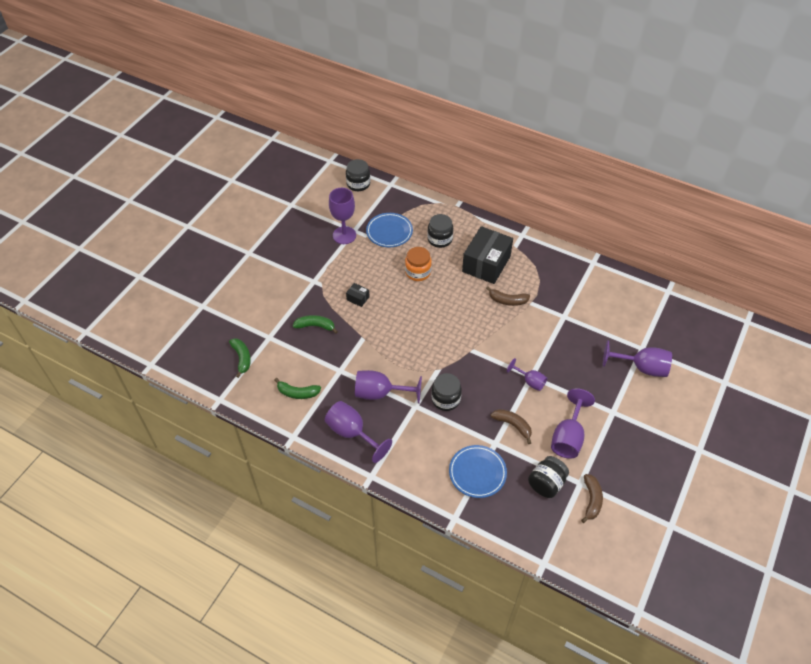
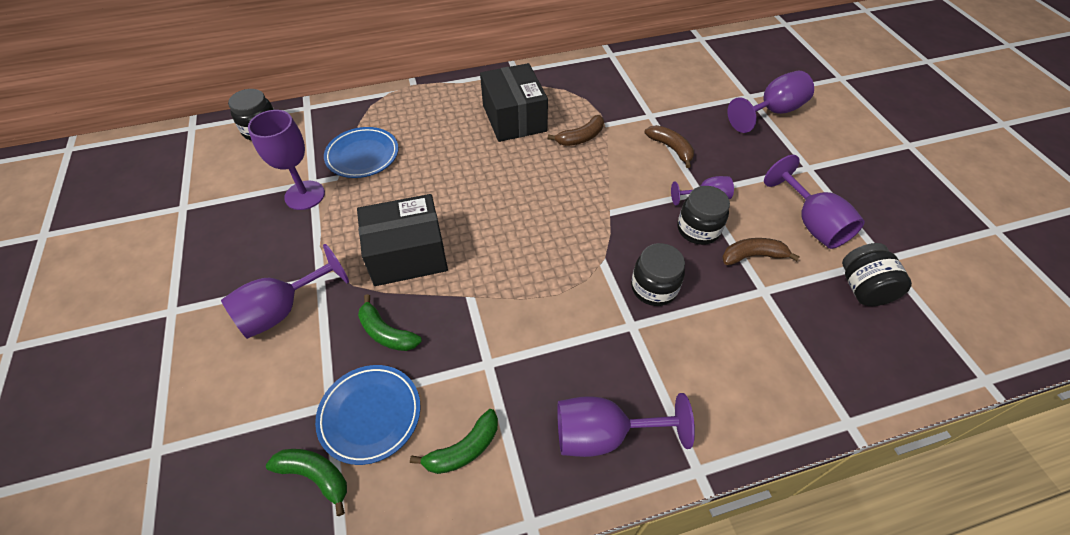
camera: 45 degrees left, 0 degrees up
(315, 326) = (386, 333): green banana -> green banana turned 105 degrees counterclockwise
(358, 298) = (407, 255): black box -> black box, size x2.40
(380, 393) = (573, 347): purple goblet -> purple goblet (282, 310)
(418, 272) = (449, 175): orange jar -> none
(440, 239) = (433, 126): black jar -> black jar (698, 229)
(477, 473) = (794, 342): blue plate -> blue plate (370, 415)
(591, 500) = (916, 267): brown banana -> brown banana (671, 148)

